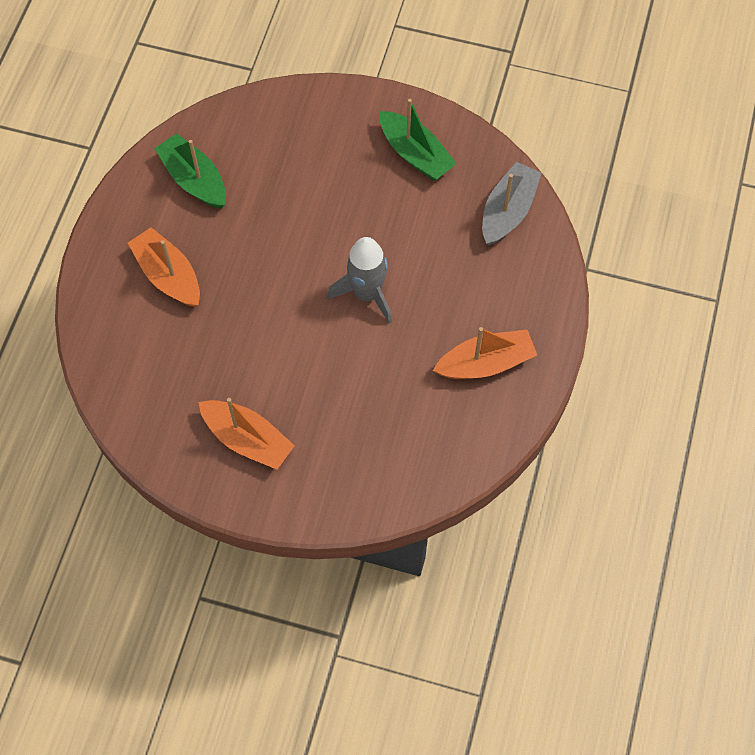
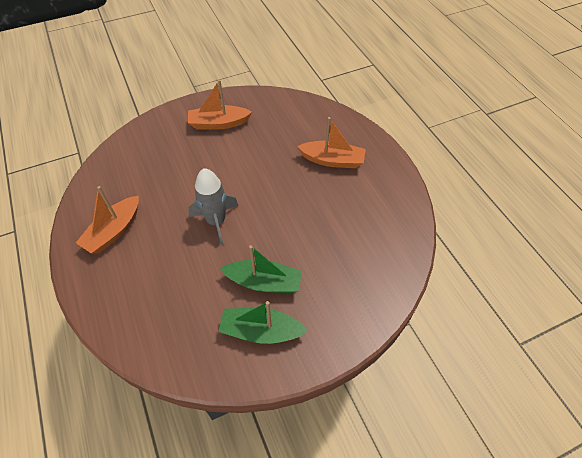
camera: 140 degrees right, 10 degrees down
(194, 180) = (377, 213): green boat -> green boat (264, 282)
(508, 211) = (161, 337): grey boat -> none

